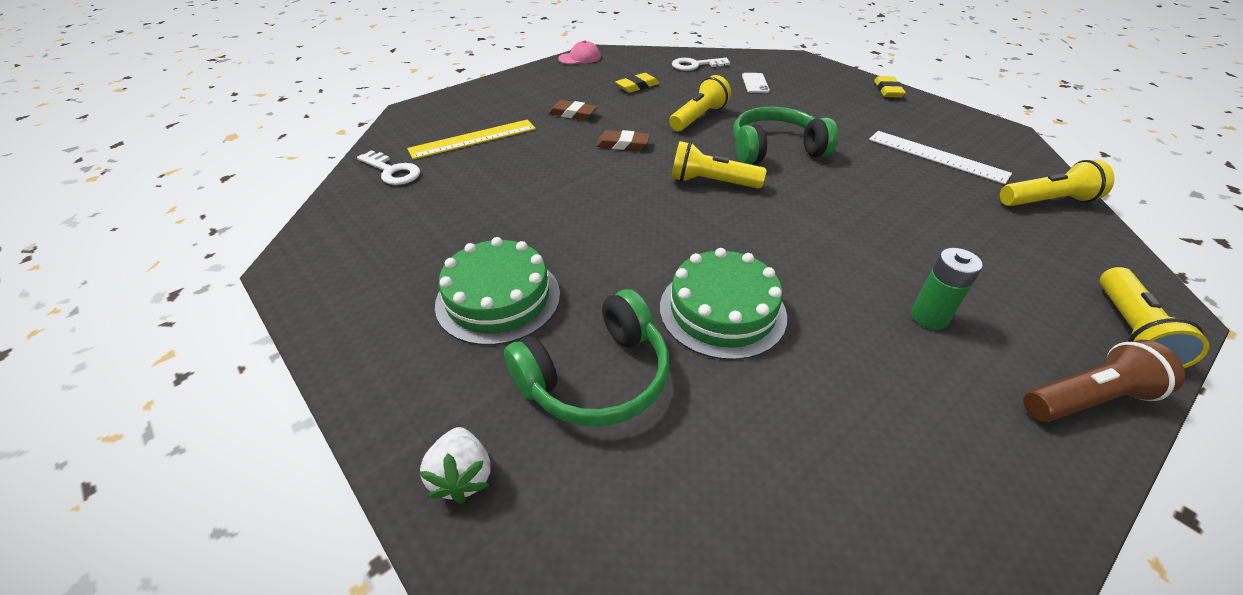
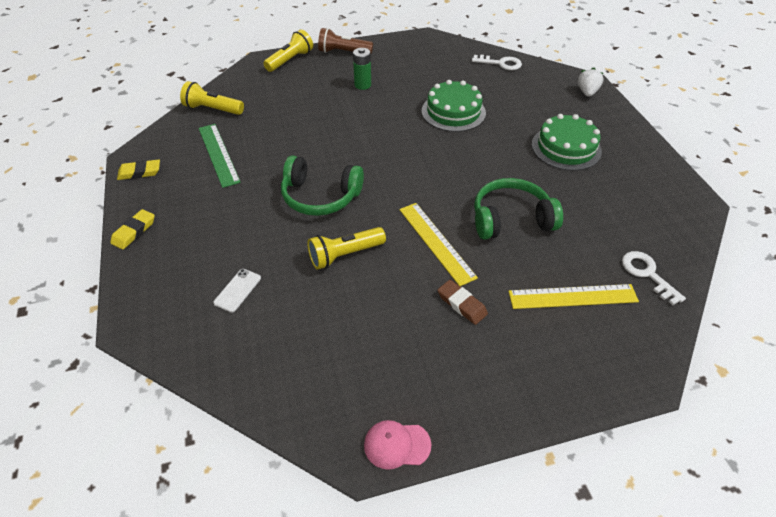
camera: 155 degrees left, 5 degrees up
(596, 377) = (526, 105): green headphones -> green headphones (511, 219)
(623, 144) = (436, 242): brown eraser -> yellow ruler
(637, 86) = (366, 333): yellow eraser -> yellow eraser (139, 172)
(695, 65) = (262, 356): white key -> white key (500, 63)
(711, 182) = (396, 182): yellow flashlight -> none
(936, 156) = (218, 154): white ruler -> green ruler

